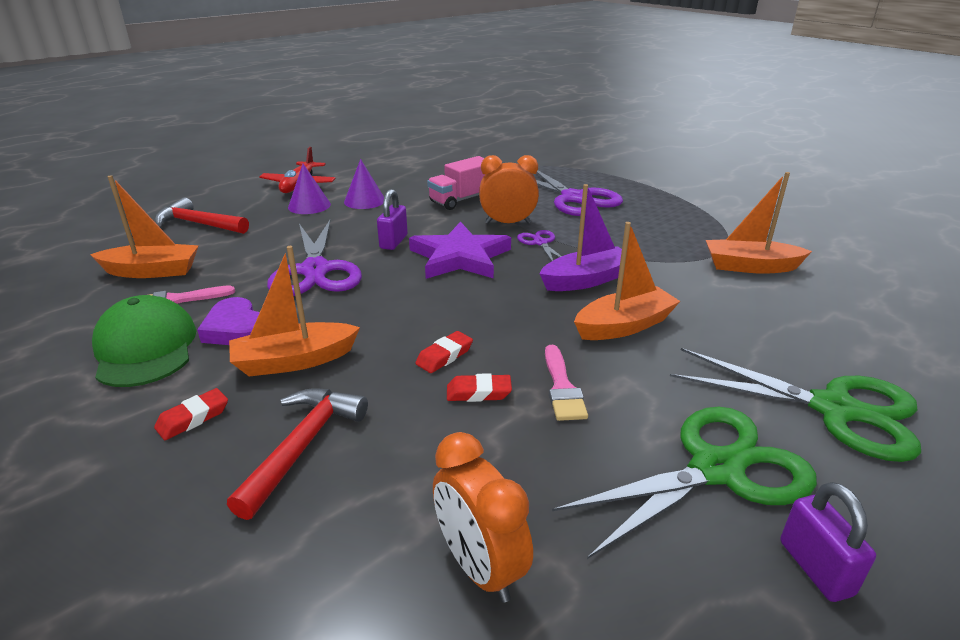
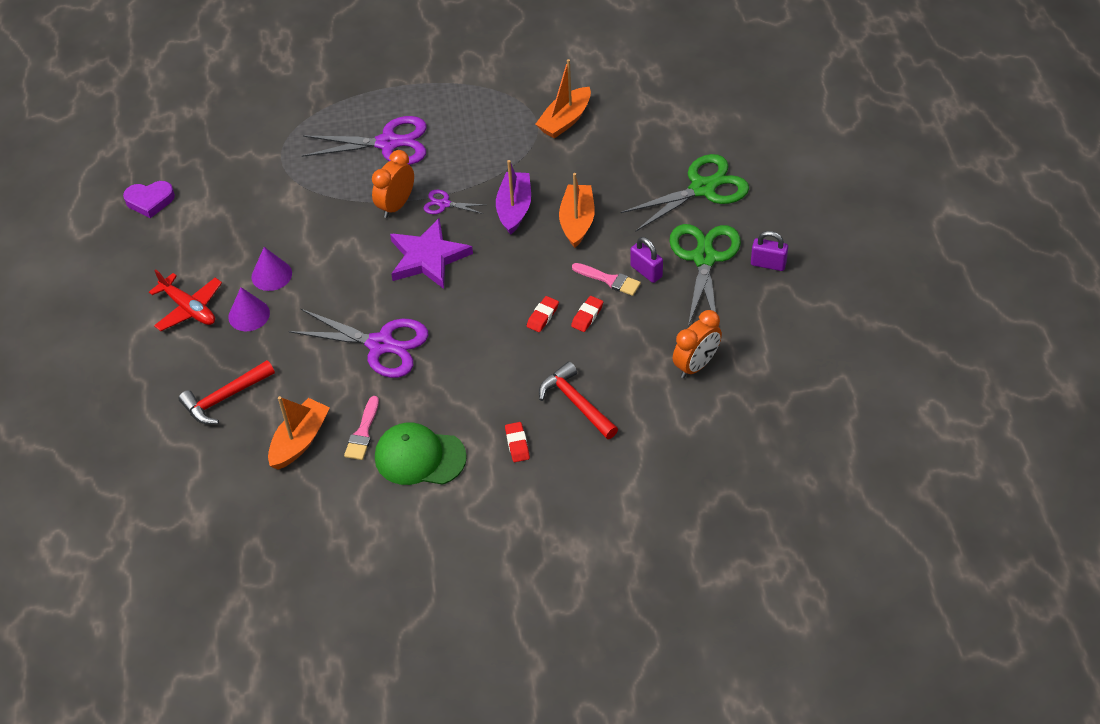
camera: 55 degrees left, 20 degrees up
(236, 329) = (432, 407): purple heart -> purple heart (150, 201)
(294, 361) = (493, 387): orange boat -> none
(393, 242) = (370, 285): purple padlock -> purple padlock (646, 271)
(444, 356) = (543, 316): red eraser -> red eraser turned 45 degrees clockwise
(461, 200) = (327, 212): pink truck -> none
(479, 567) = (696, 365): orange clock -> orange clock turned 45 degrees counterclockwise

